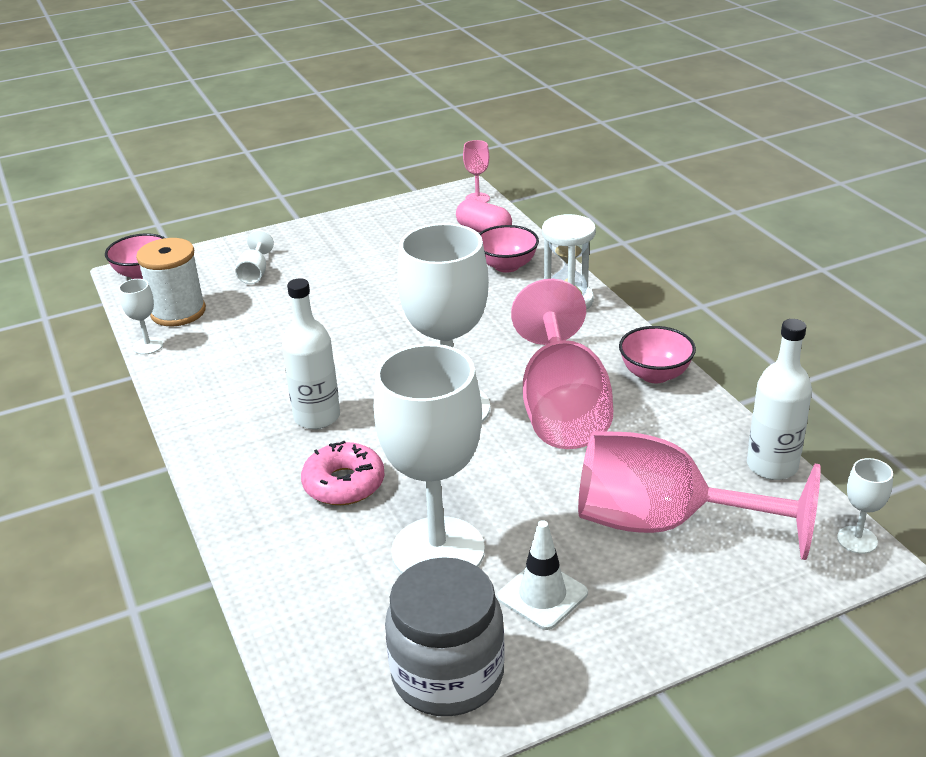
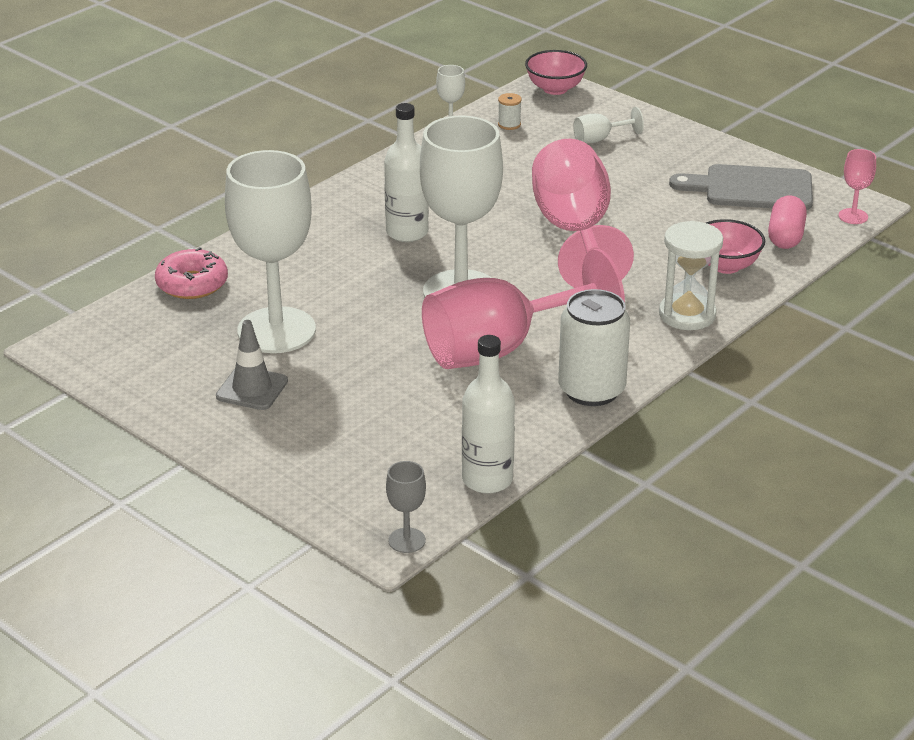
camera: 65 degrees right, 0 degrees up
(178, 312) = (509, 124): white spool -> white spool, size x0.44
(344, 484) = (330, 268): pink donut -> pink donut (192, 284)
(401, 227) = (751, 188): none -> grey cutting board
(447, 675) = (152, 366): grey jar -> none
(542, 595) = (252, 389): white traffic cone -> grey traffic cone
(655, 374) = (591, 390): pink bowl -> white can
(664, 523) = (370, 432): pink goblet -> pink goblet (574, 233)
(857, 540) = (407, 540): white goblet -> grey goblet

